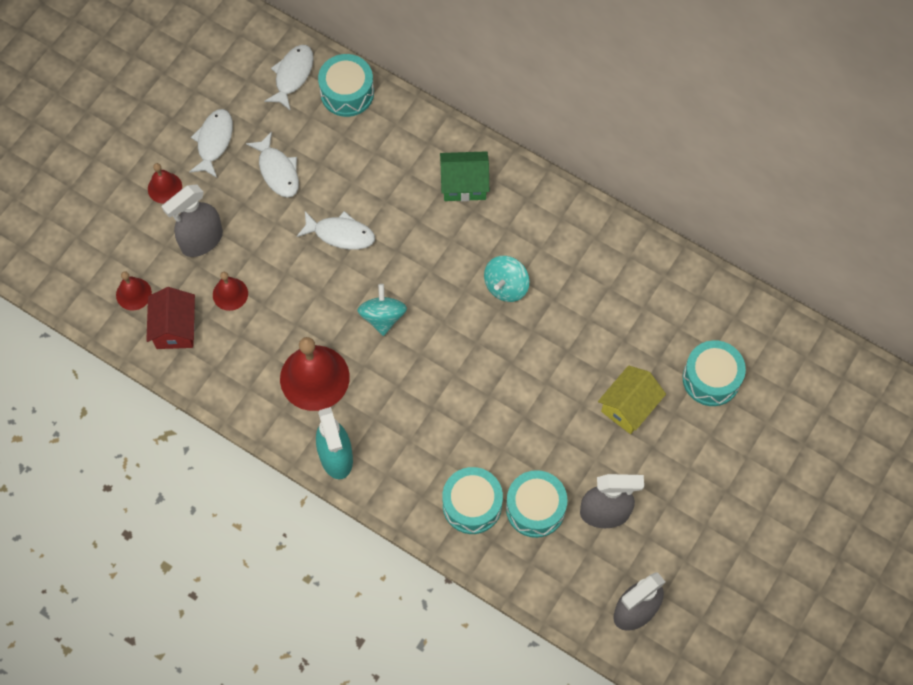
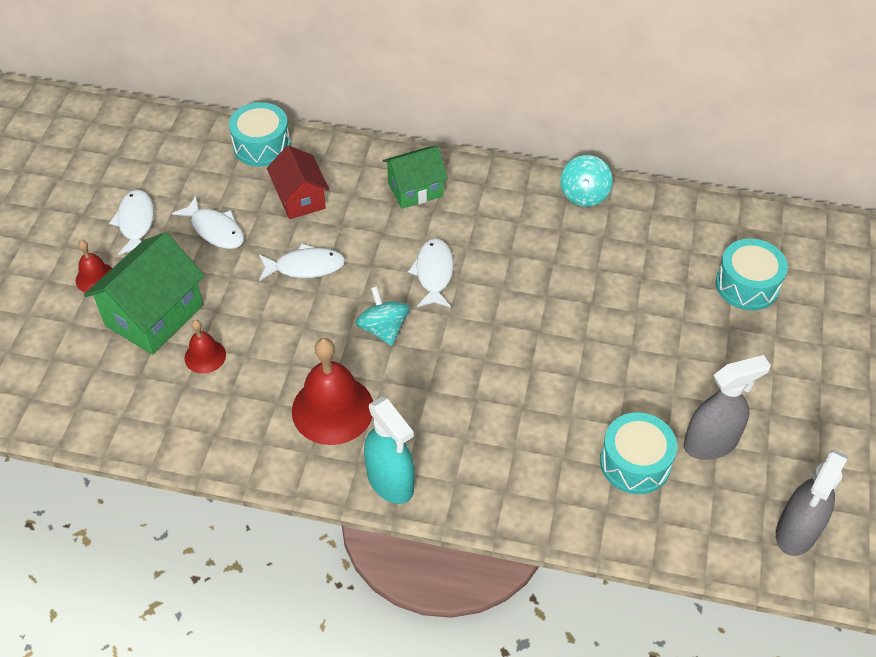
camera: 20 degrees left, 15 degrees down
(133, 294) = (92, 388): red bell -> none
(175, 328) = (153, 408): red house -> red house (300, 198)
(201, 241) = (154, 315): grey spray bottle -> green house
(292, 75) = (199, 146): white fish -> white fish (434, 273)
(472, 505) = (565, 482): turquoise drum -> none
(506, 286) = (500, 264): turquoise spinning top -> turquoise spinning top (584, 195)
(629, 407) = (680, 335): yellow house -> none

